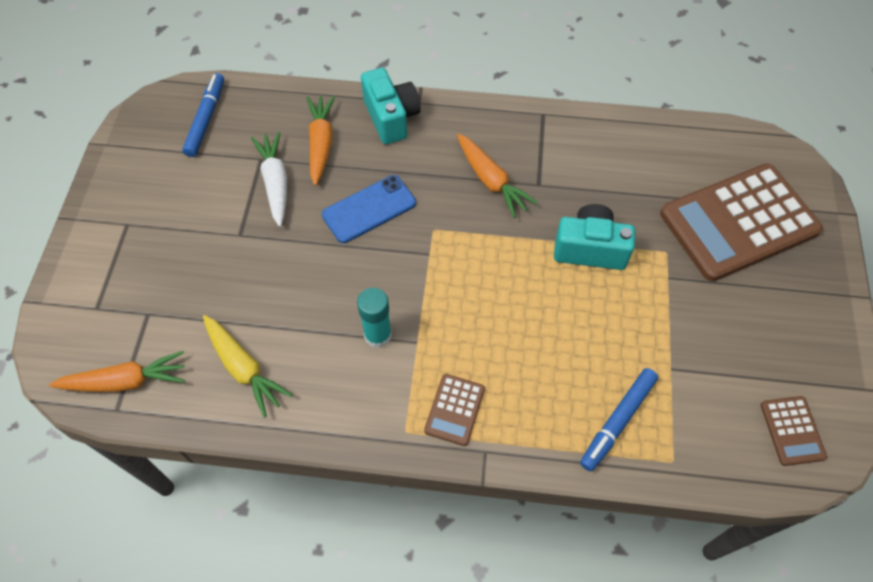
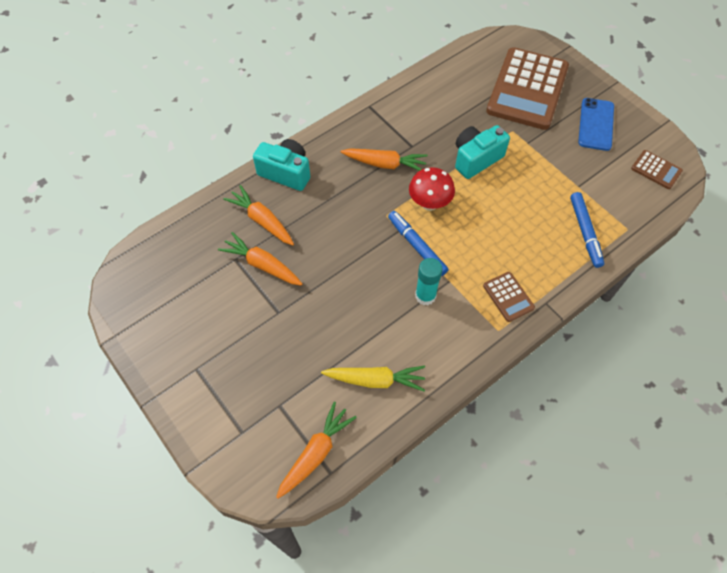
camera: 45 degrees left, 0 degrees up
(206, 119) = (167, 264): blue marker -> blue marker (417, 246)
(275, 182) = (262, 265): white carrot -> orange carrot
(369, 209) = (337, 234): blue phone -> blue phone (596, 124)
(488, 253) = (429, 203): none -> red mushroom

